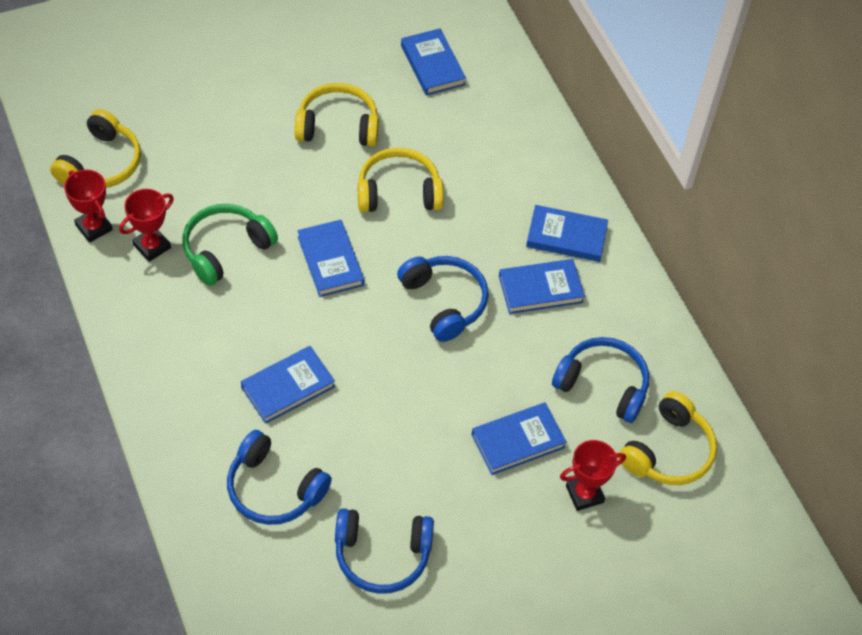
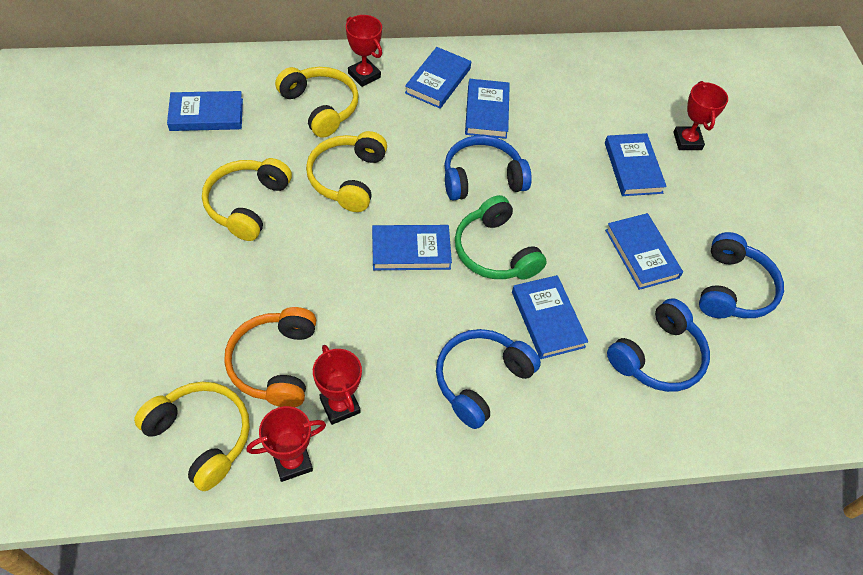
camera: 75 degrees left, 0 degrees up
(179, 192) = (275, 364): none -> orange headphones
(225, 249) = (367, 336): green headphones -> green headphones (495, 251)
(398, 462) = (641, 254): none -> blue book
(543, 171) = (364, 75): none -> red trophy
(603, 385) = (589, 101): blue headphones -> blue headphones (481, 380)
(668, 451) = (655, 83): yellow headphones -> yellow headphones (320, 107)

